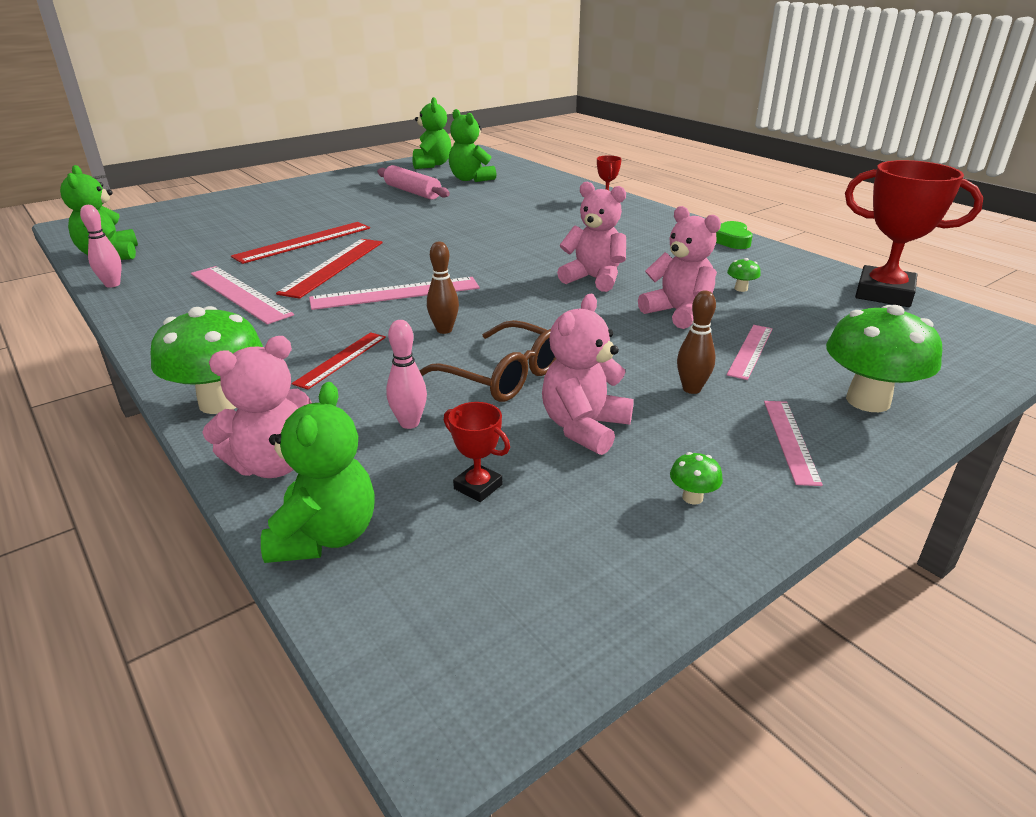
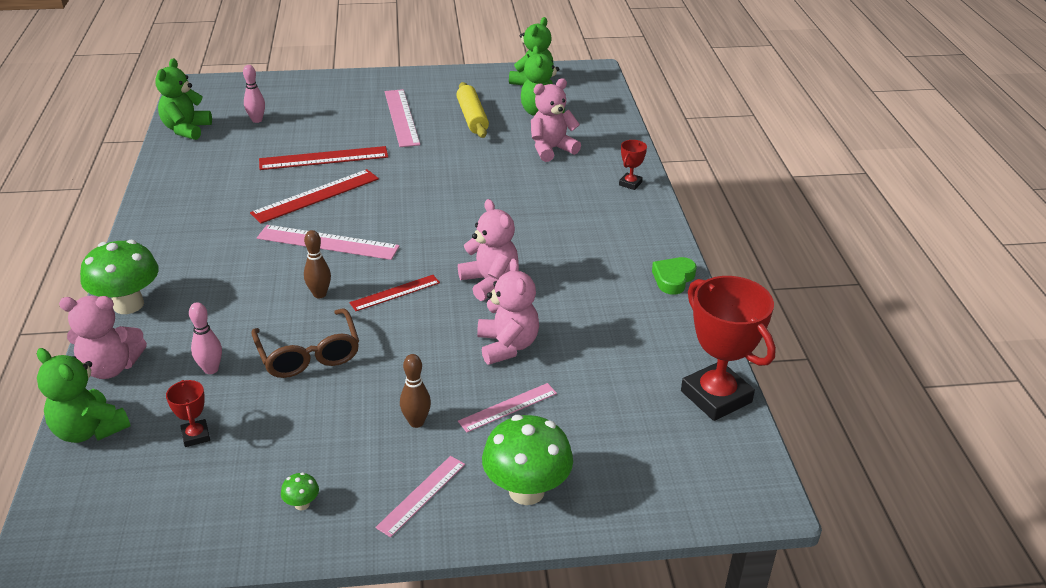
camera: 30 degrees right, 5 degrees up
(112, 284) = (162, 164): pink bowling pin -> pink bowling pin (257, 120)
(239, 294) = (228, 203): pink ruler -> pink ruler (401, 117)
(325, 536) = (89, 430): green teddy bear -> green teddy bear turned 90 degrees clockwise
(341, 359) = (228, 296): red ruler -> red ruler (395, 293)
(412, 192) = (472, 118): pink rolling pin -> yellow rolling pin
(584, 428) = (306, 421): pink teddy bear -> pink teddy bear (551, 149)
(741, 289) = (595, 340): green mushroom -> none

